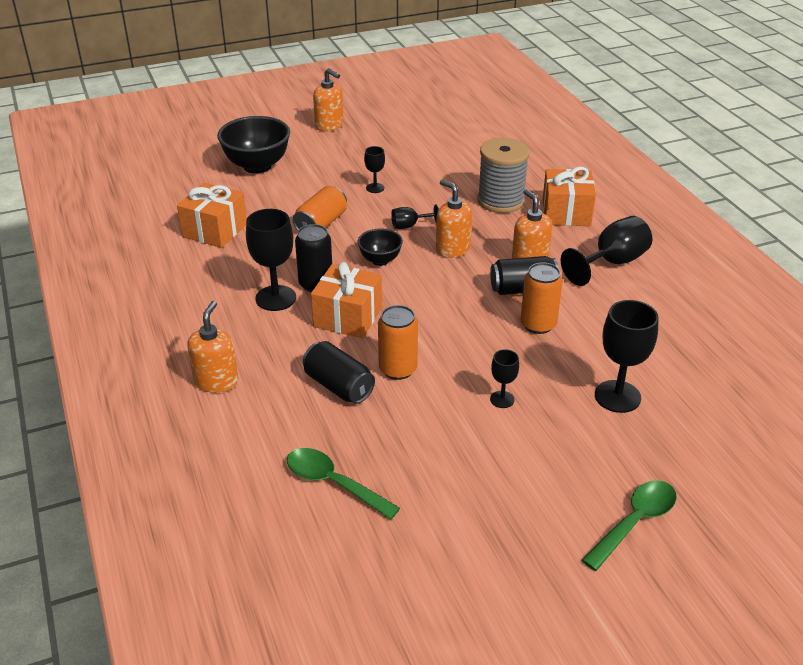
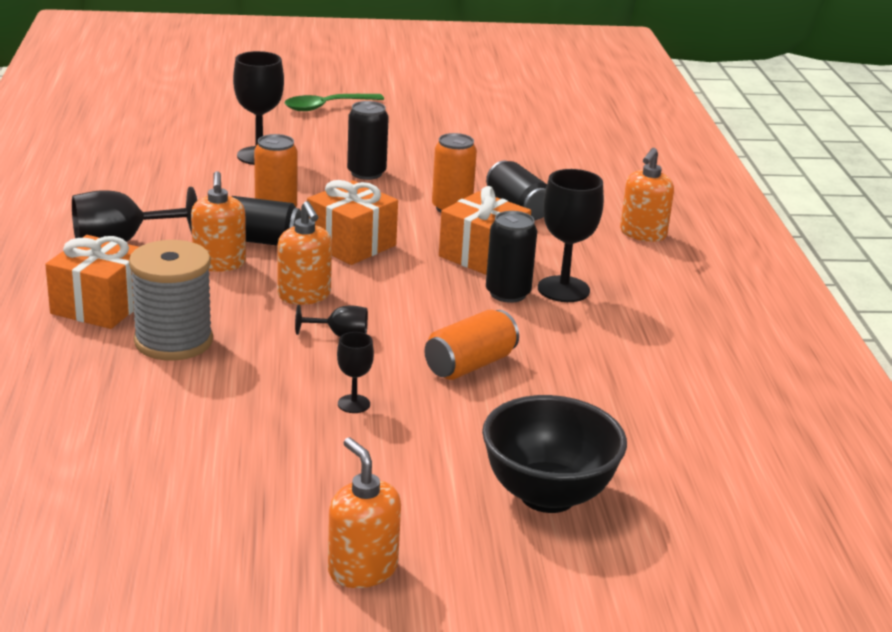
camera: 165 degrees left, 10 degrees down
(215, 230) = (637, 389): orange gift -> orange gift (351, 244)
(333, 483) = (546, 160): green spoon -> none
(380, 260) = (410, 302): black bowl -> none
(502, 399) = (366, 173): black goblet -> black can

